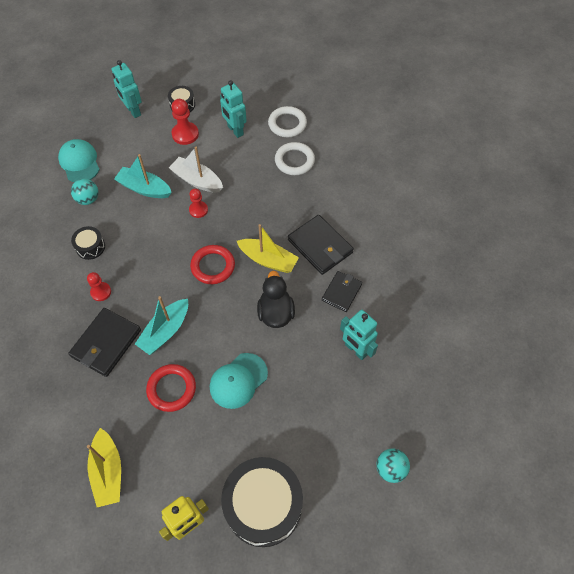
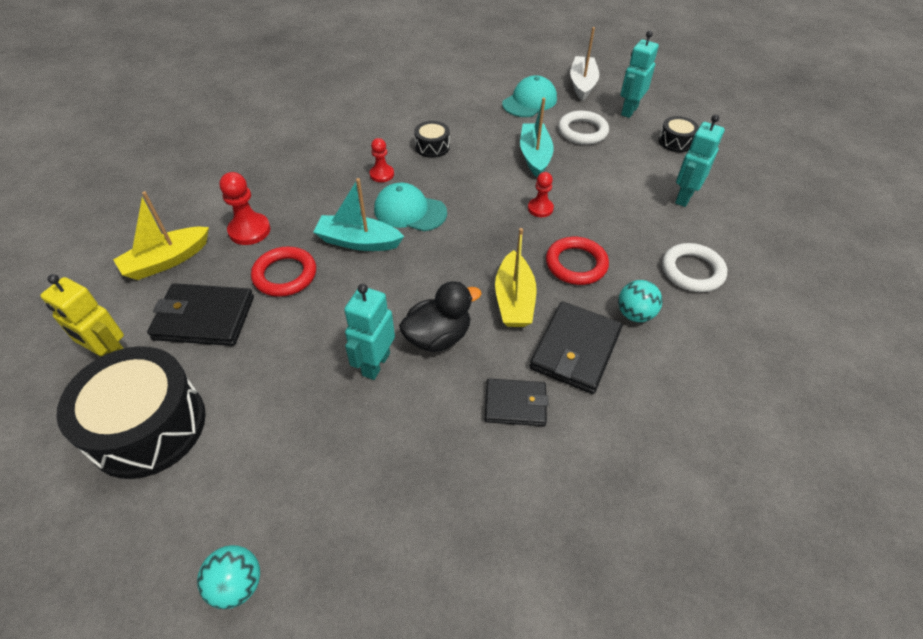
camera: 65 degrees right, 10 degrees down
(88, 199) = (489, 123): turquoise ball -> turquoise ball (635, 314)
(106, 343) = (321, 202): black wallet -> black wallet (204, 318)
(185, 134) = (636, 159): red pawn -> red pawn (249, 230)
(197, 180) = (580, 192): white boat -> white boat (582, 84)
(213, 266) = (470, 250): red ring -> red ring (576, 264)
(238, 380) = (320, 334): turquoise cap -> turquoise cap (410, 211)
(287, 124) = (744, 242): white ring -> white ring (582, 131)
(356, 350) = (427, 458): turquoise robot -> turquoise robot (375, 364)

